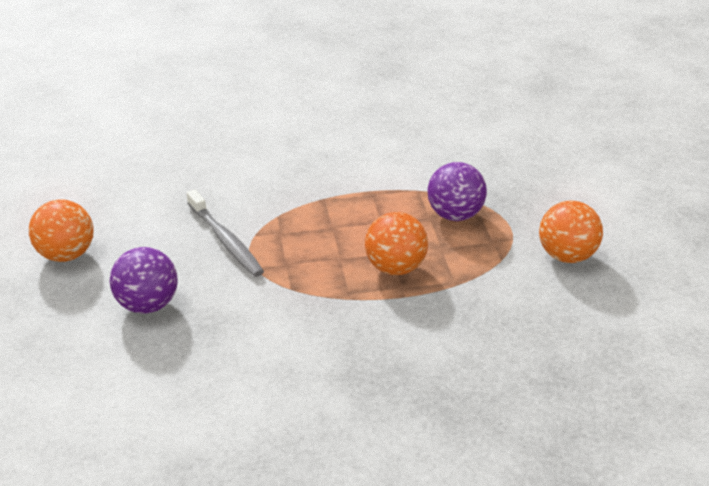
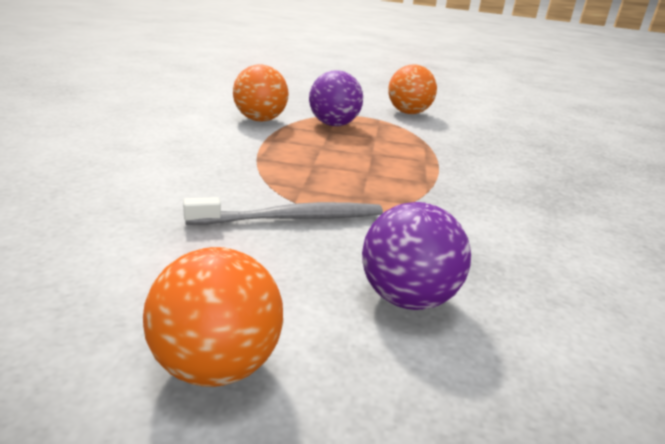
camera: 75 degrees left, 10 degrees down
(395, 268) = (396, 157): orange ball -> orange ball (260, 120)

